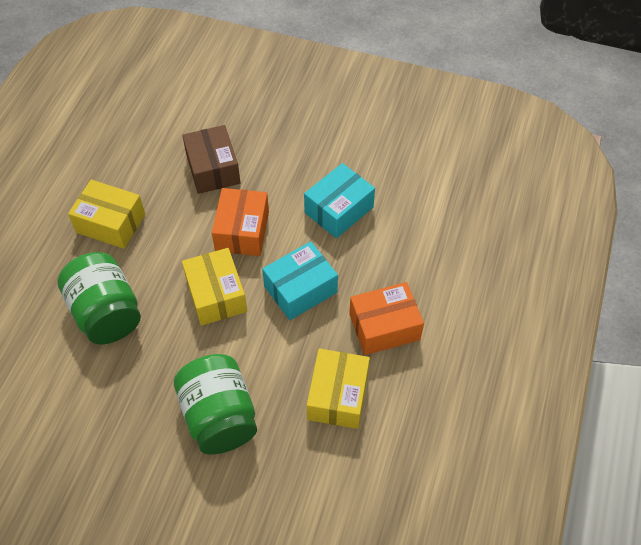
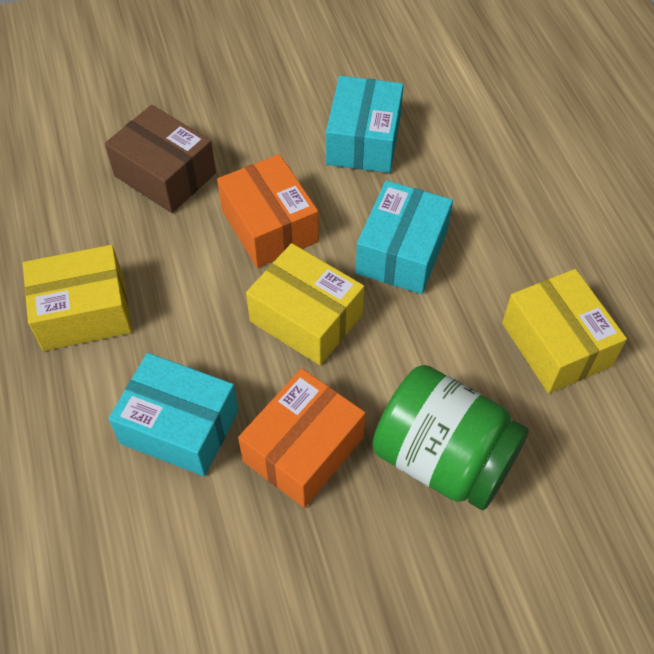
camera: 35 degrees left, 0 degrees up
(106, 313) = (179, 426): green jar -> turquoise box
(384, 327) = (534, 237): orange box -> orange box (303, 449)

